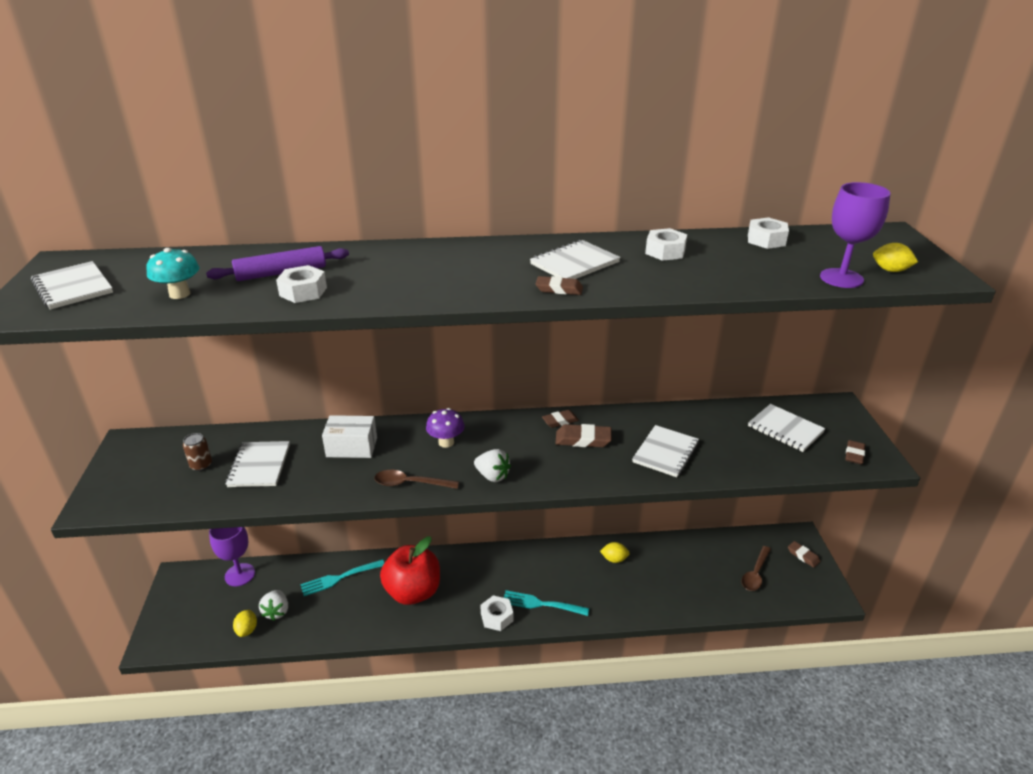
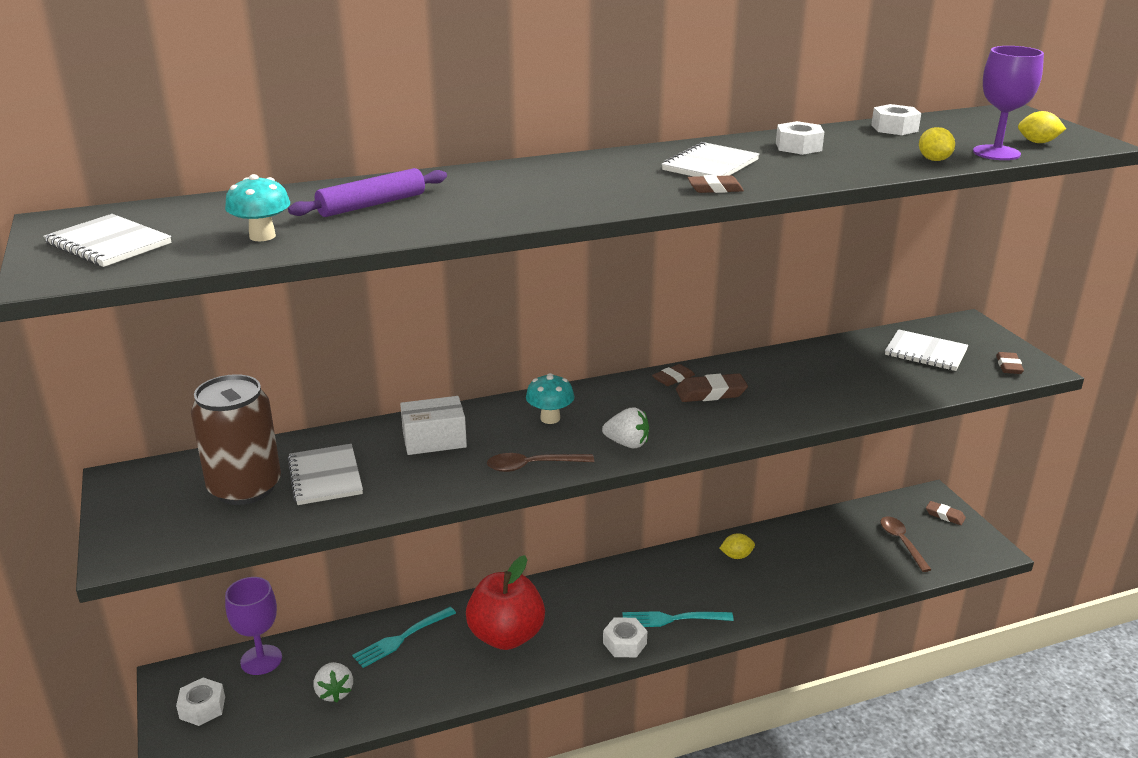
camera: 15 degrees left, 5 degrees down
(201, 465) = (245, 488): brown can -> brown can, size x2.47
(247, 630) = (304, 721): yellow lemon -> yellow lemon (934, 160)
(303, 291) = (418, 219): white nut -> white nut (202, 707)
(446, 442) = (550, 418): purple mushroom -> turquoise mushroom
(665, 452) = (810, 392): white notebook -> none
(755, 573) = (901, 542): brown spoon -> brown spoon turned 150 degrees clockwise

